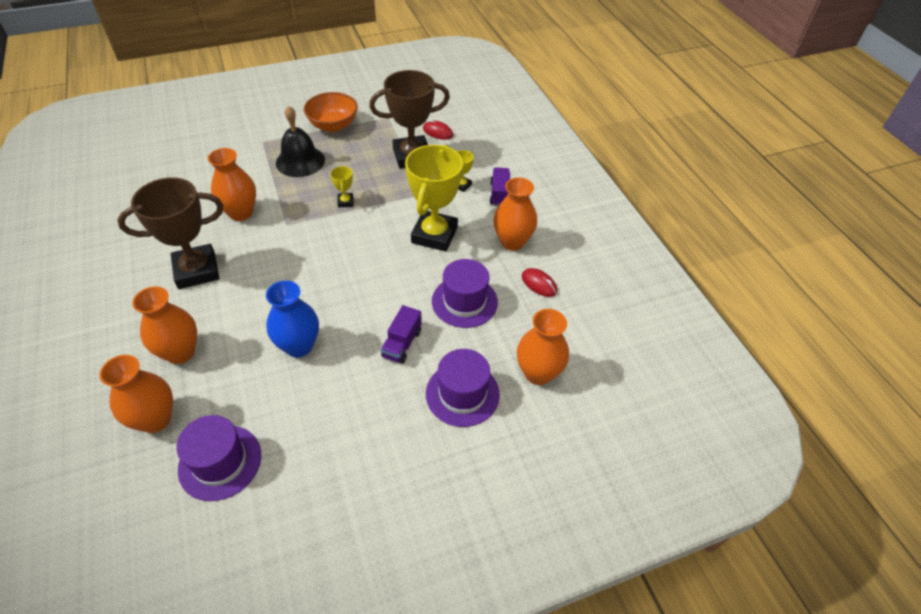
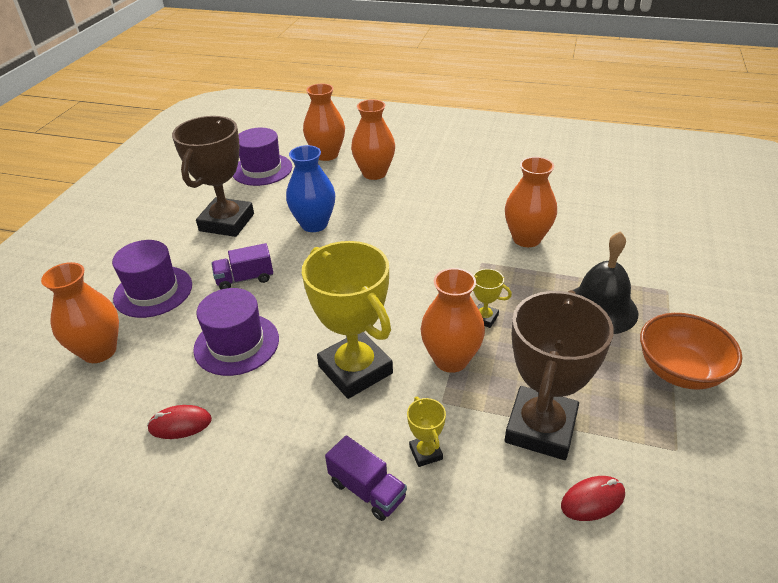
camera: 130 degrees right, 10 degrees down
(197, 270) = (461, 197): brown trophy -> brown trophy (227, 222)
(402, 344) = (245, 279): purple truck -> purple truck turned 75 degrees counterclockwise
(512, 242) = (267, 442): orange vase -> orange vase (451, 359)

